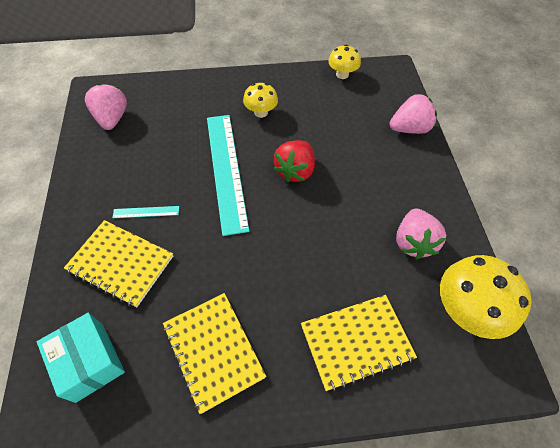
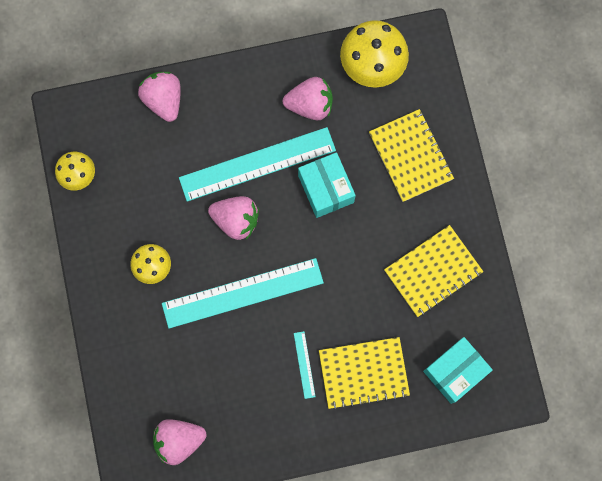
camera: 95 degrees left, 20 degrees up
(121, 263) = (363, 373): yellow notebook -> yellow notebook turned 60 degrees clockwise
(295, 171) = (236, 220): red strawberry -> pink strawberry
(321, 248) = (326, 189): none -> turquoise box
(349, 191) = (257, 164): none -> turquoise ruler

